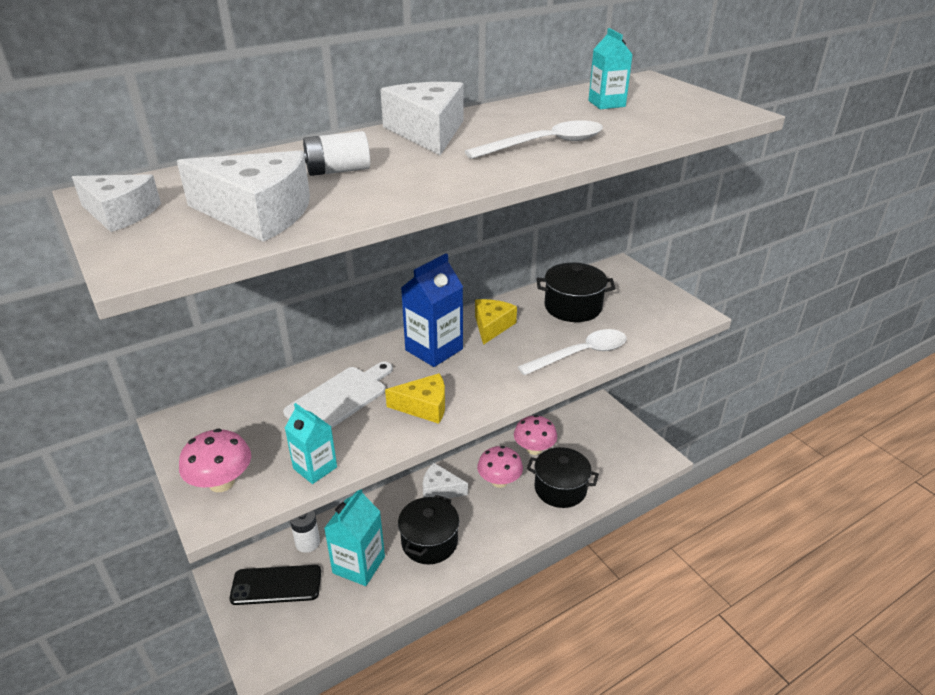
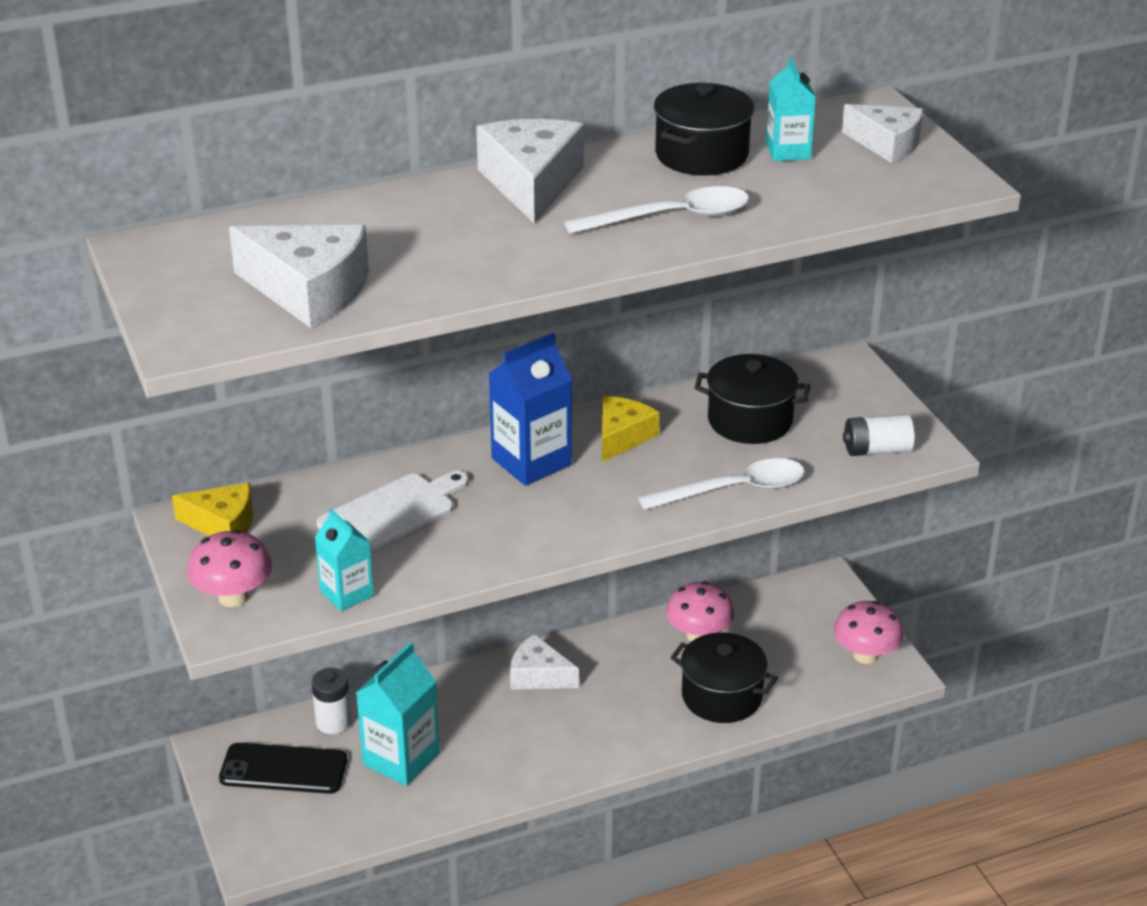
camera: 10 degrees right, 0 degrees up
(120, 213) = (163, 277): white cheese -> white cheese (887, 144)
(338, 171) = (407, 237): white battery -> white battery (876, 450)
(424, 406) = (499, 536): yellow cheese -> yellow cheese (223, 524)
(429, 542) = (507, 743): black pot -> black pot (701, 155)
(499, 481) = (631, 675): pink mushroom -> pink mushroom (865, 655)

